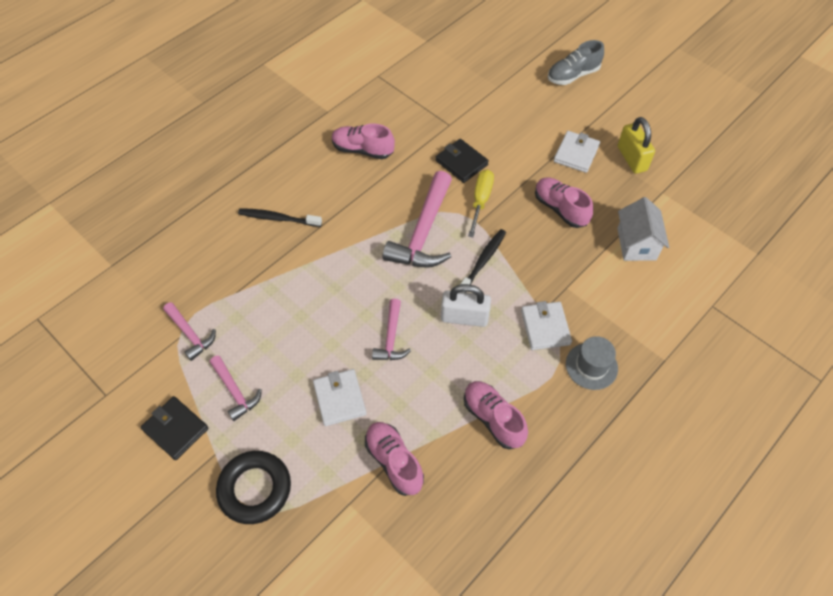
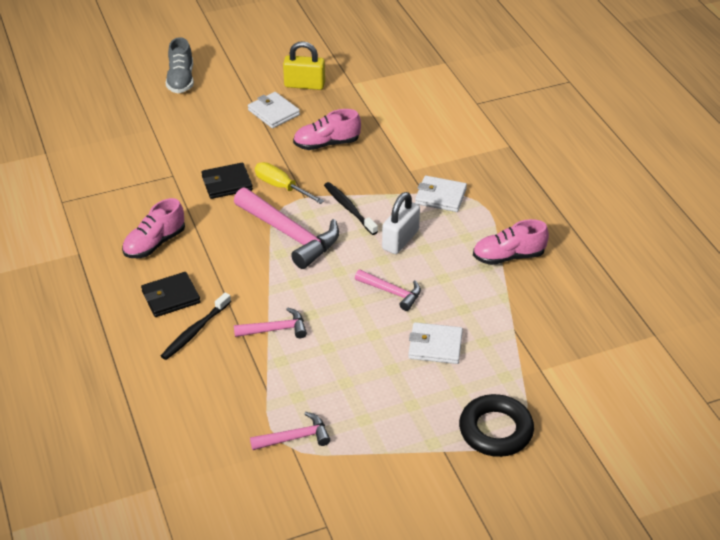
camera: 65 degrees left, 15 degrees down
(176, 429) = (400, 475): black wallet -> black wallet (171, 297)
(235, 392) = (384, 418): pink hammer -> pink hammer (275, 329)
(394, 462) = (516, 329): pink shoe -> none
(591, 366) = (492, 185): grey hat -> none
(636, 244) = (393, 117): white house -> none

